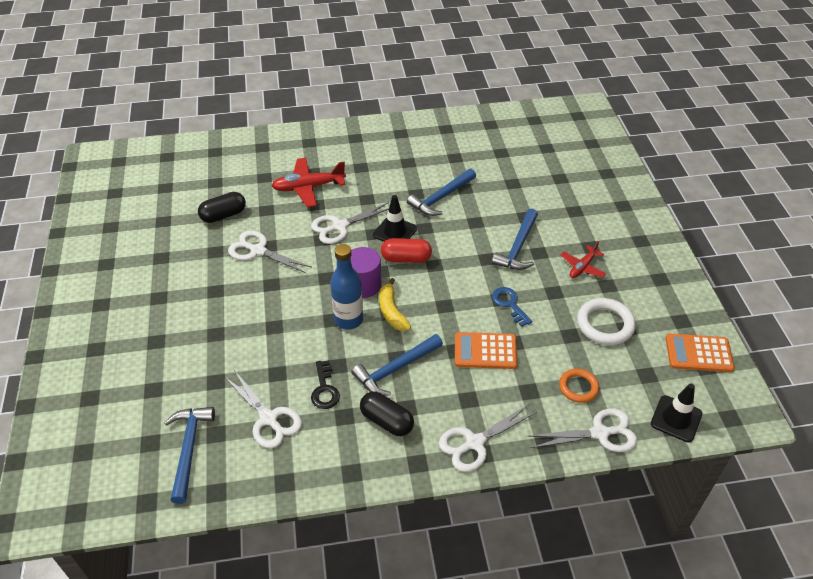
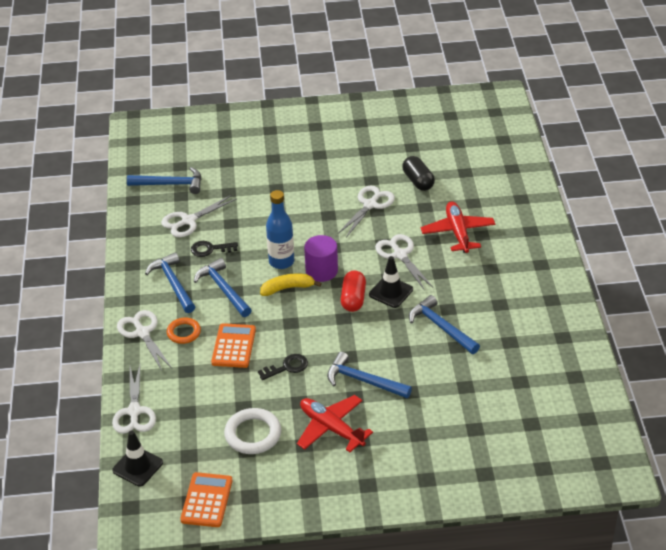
camera: 95 degrees right, 5 degrees down
(386, 421) = (173, 283): black capsule -> blue hammer
(509, 304) = (287, 367): blue key -> black key
(578, 387) = (183, 404): orange ring -> orange ring (184, 332)
(582, 267) = (331, 428): red plane -> red plane, size x1.65

